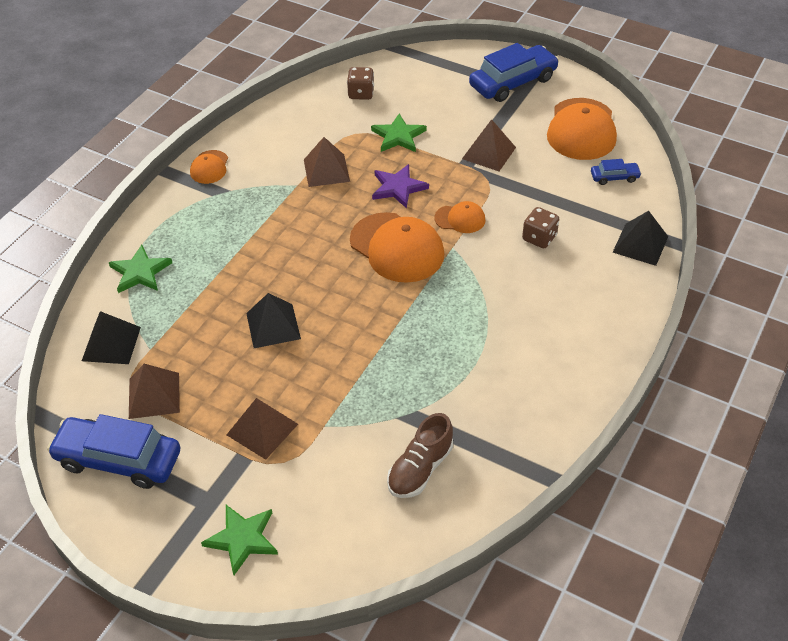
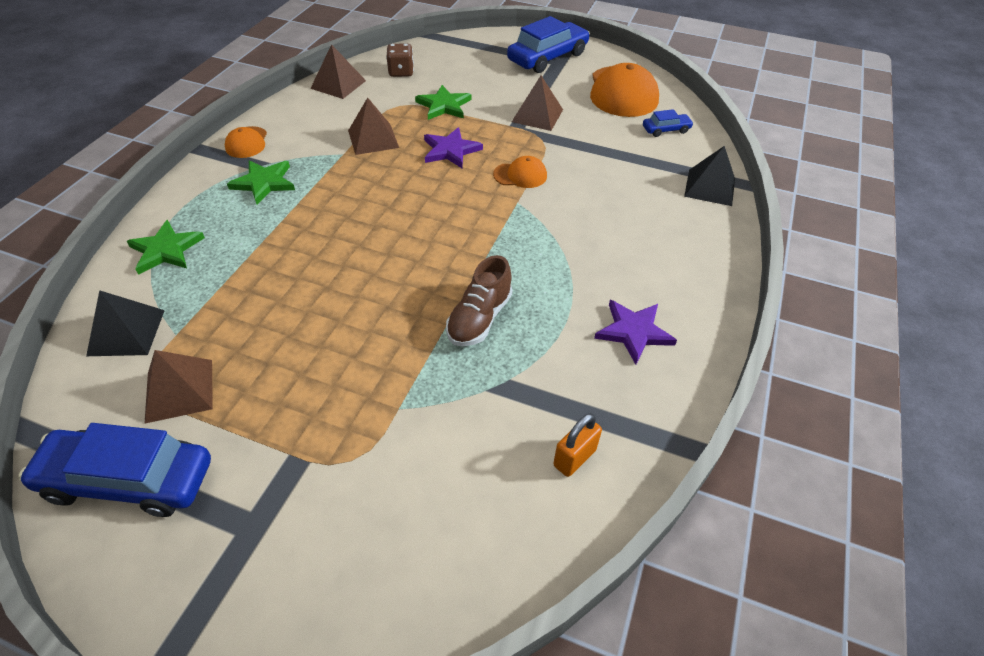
camera: 10 degrees left, 0 degrees up
(242, 539) = (302, 576): green star -> green star (264, 183)
(262, 429) = (320, 420): brown pyramid -> brown pyramid (338, 84)
(273, 326) = (326, 296): black pyramid -> none
(397, 248) = (458, 206): orange cap -> none
(420, 469) = (525, 451): brown shoe -> brown shoe (479, 318)
(458, 477) = (574, 458): none -> orange padlock
(531, 379) = (633, 332): none -> purple star
(539, 238) = (606, 188): brown dice -> none

